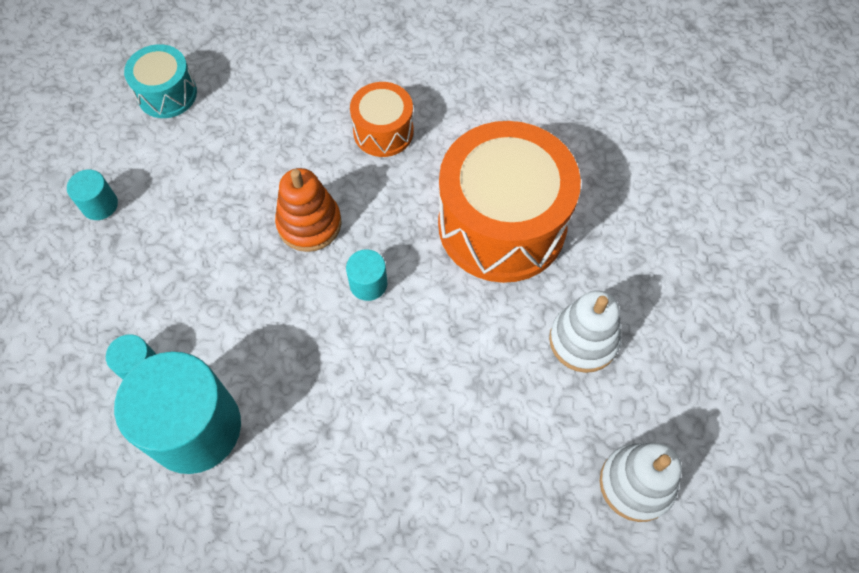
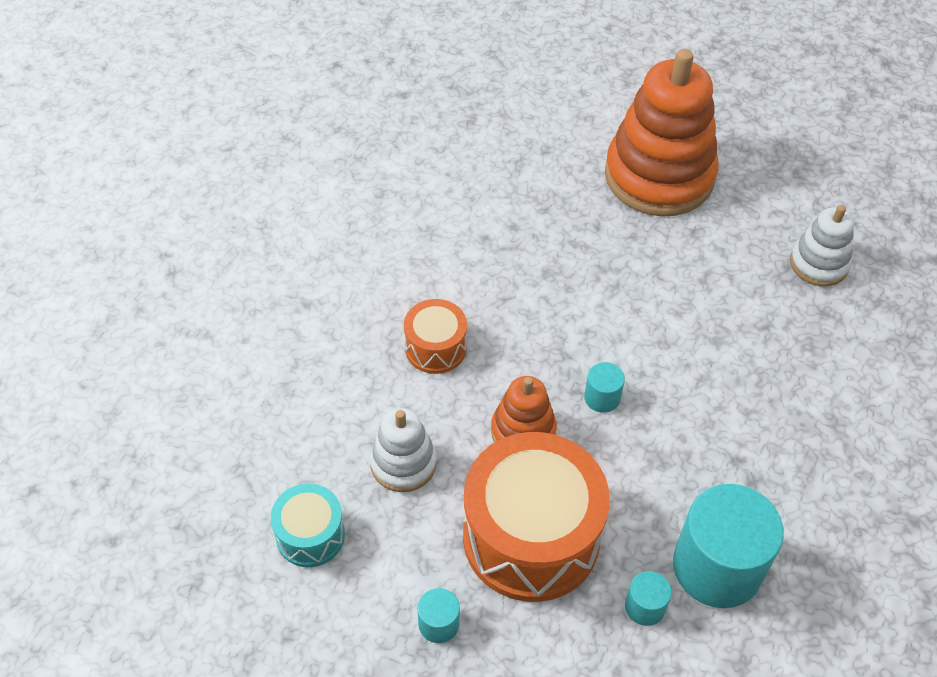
camera: 75 degrees left, 10 degrees down
(502, 224) = (569, 284): orange drum -> orange drum (531, 537)
(583, 340) = (693, 260): white stacking toy -> white stacking toy (403, 463)
(694, 282) = (659, 176): none -> orange stacking toy

